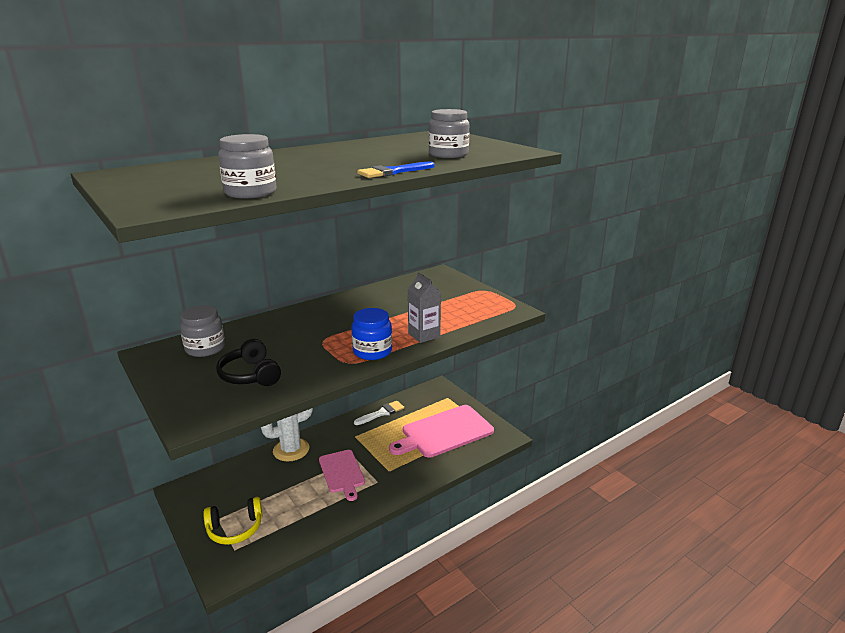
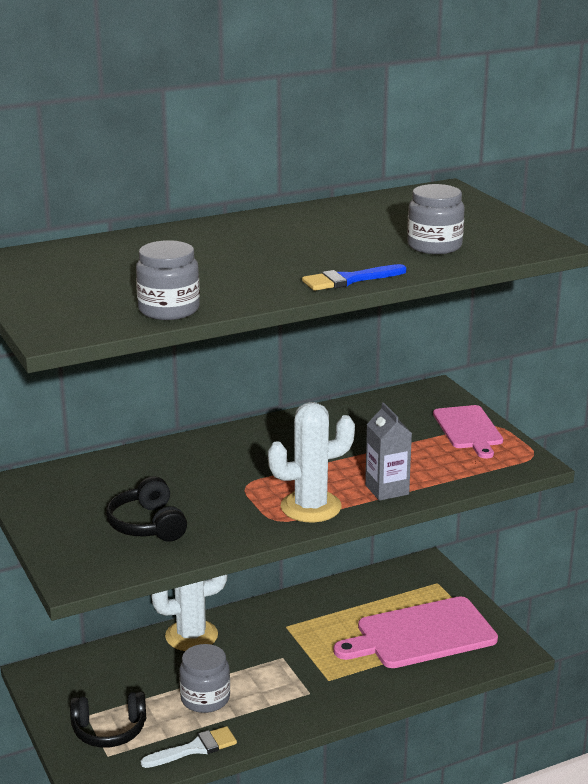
camera: 10 degrees right, 0 degrees up
(205, 348) = (90, 482): grey jar -> grey jar (205, 698)
(235, 529) = (109, 730): yellow headphones -> black headphones
(342, 473) = (261, 675): pink cutting board -> pink cutting board (468, 429)
(372, 351) = (311, 507): blue jar -> white cactus
(382, 413) = (331, 596): white brush -> white brush (195, 748)

